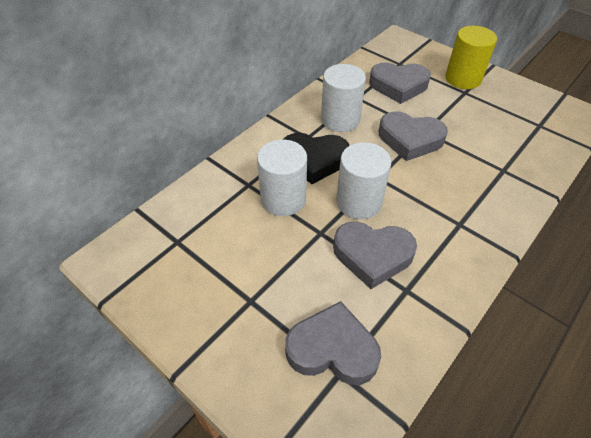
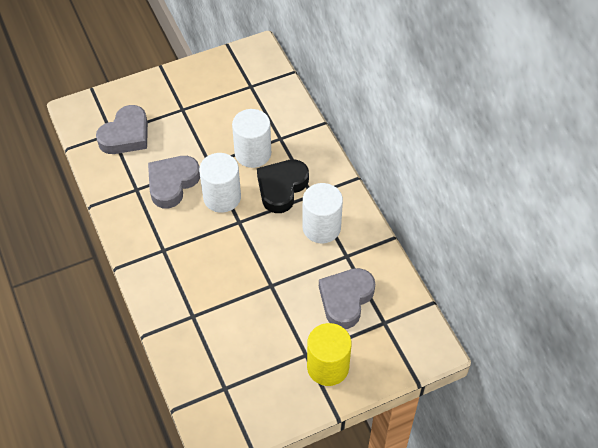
camera: 115 degrees right, 5 degrees up
(410, 139) = (267, 267): grey heart -> none

